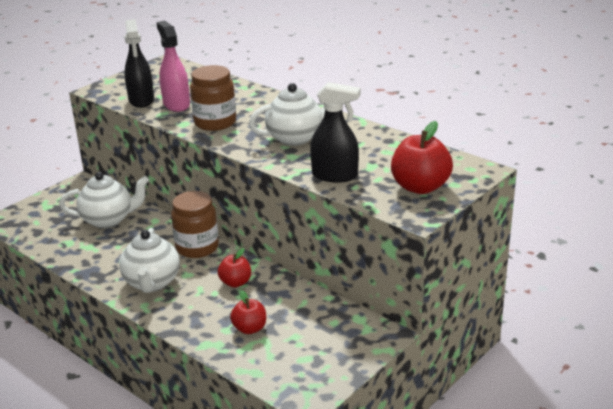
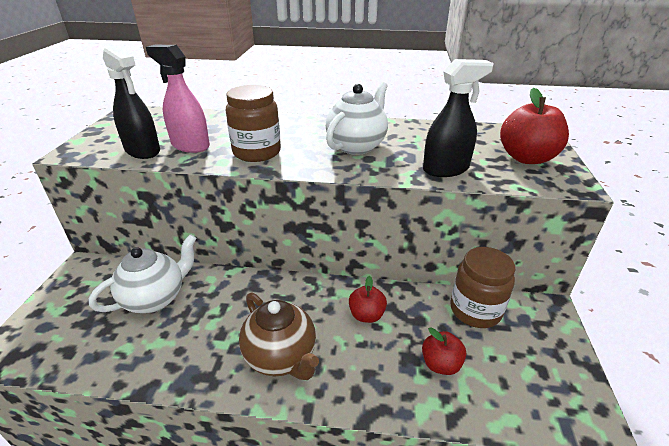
camera: 35 degrees left, 5 degrees up
(152, 283) = (281, 357): white teapot -> brown teapot
(197, 247) = (287, 291): brown jar -> brown jar (475, 310)

